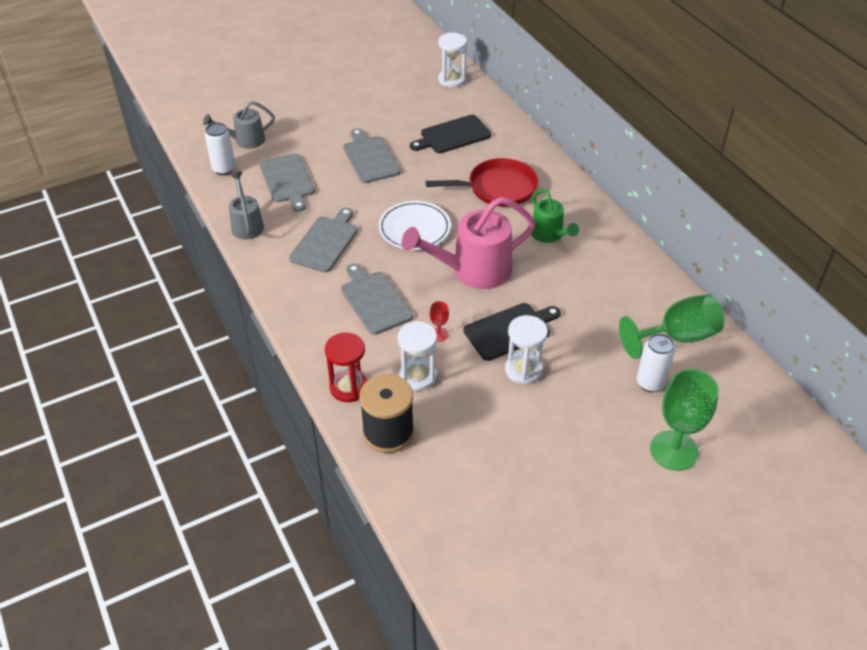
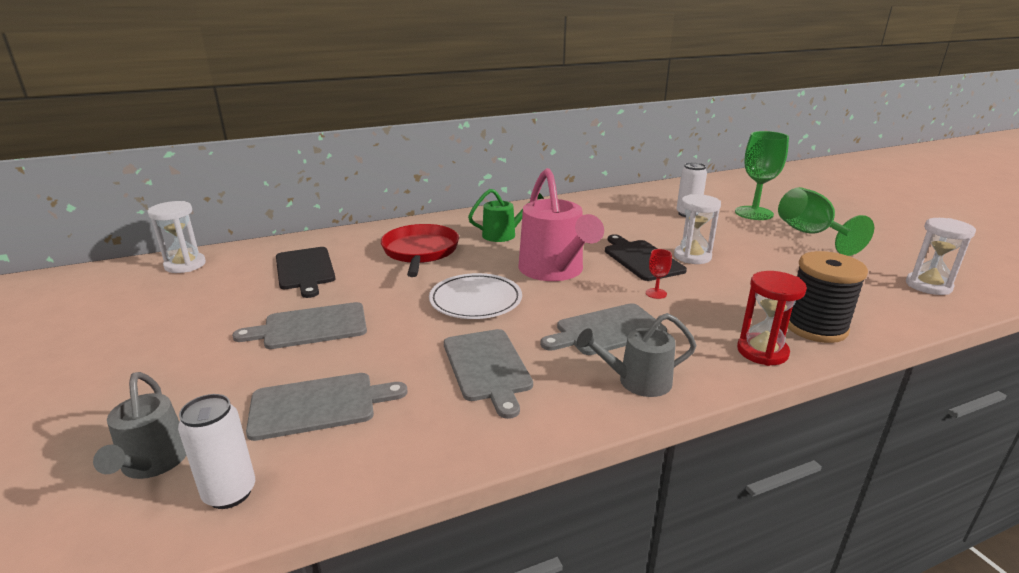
camera: 85 degrees left, 20 degrees down
(246, 224) = (421, 453): grey watering can -> grey watering can (636, 382)
(325, 242) = (487, 367): grey cutting board -> grey cutting board turned 135 degrees counterclockwise
(418, 376) = (723, 307): white hourglass -> white hourglass (928, 286)
(677, 337) = (634, 202): green goblet -> green goblet (810, 234)

